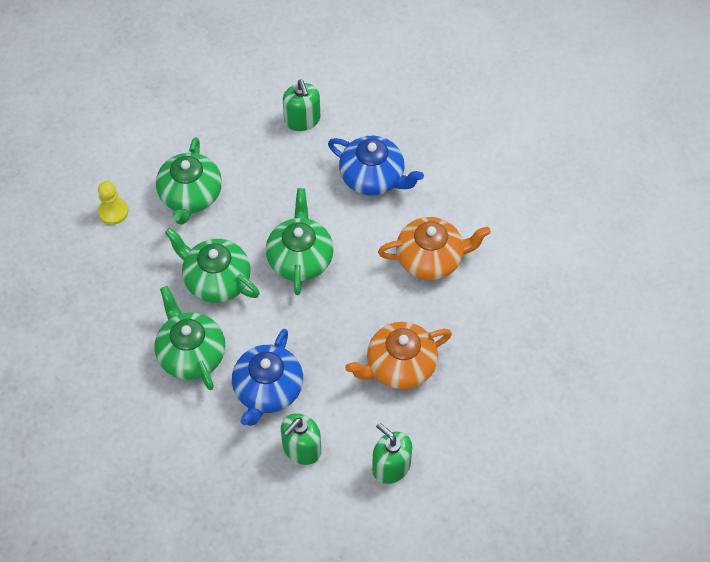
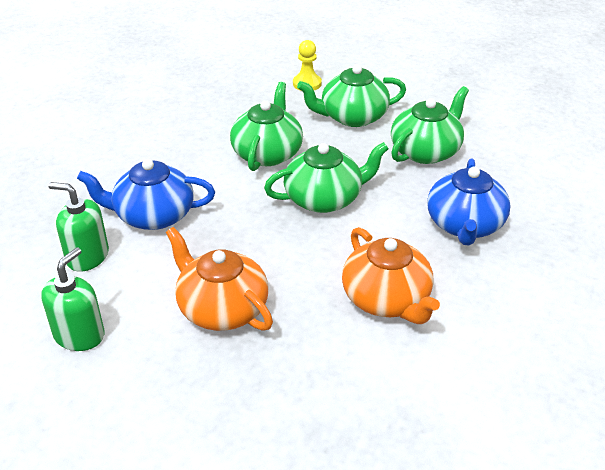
camera: 70 degrees right, 20 degrees down
(191, 354) = (177, 159): green teapot -> green teapot (426, 151)
(302, 120) = (495, 159): green soap dispenser -> none

